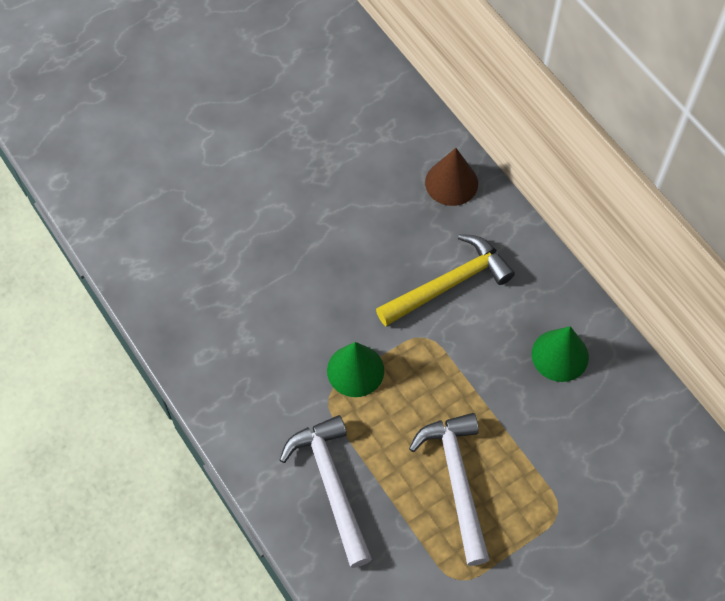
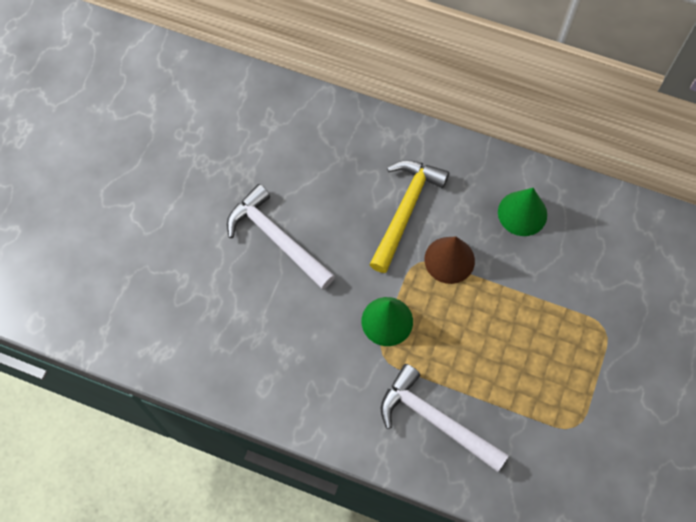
camera: 35 degrees left, 5 degrees up
(451, 183) = (349, 131): brown cone -> brown cone (449, 260)
(457, 481) = (521, 355): white hammer -> white hammer (276, 238)

